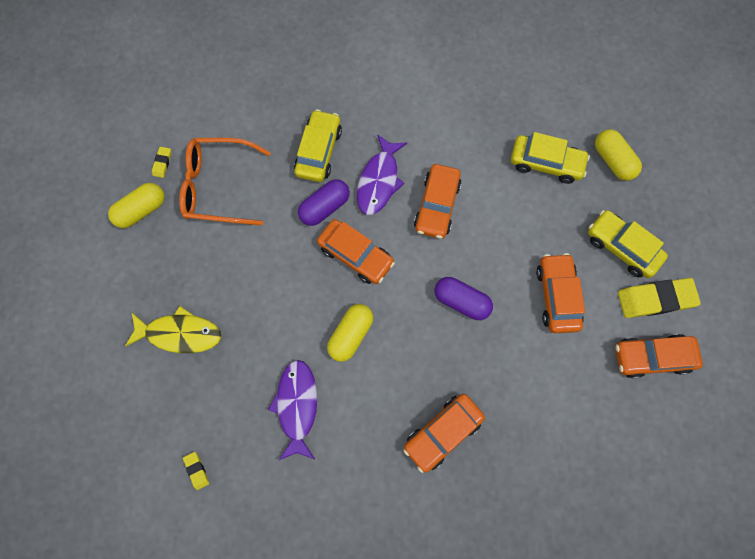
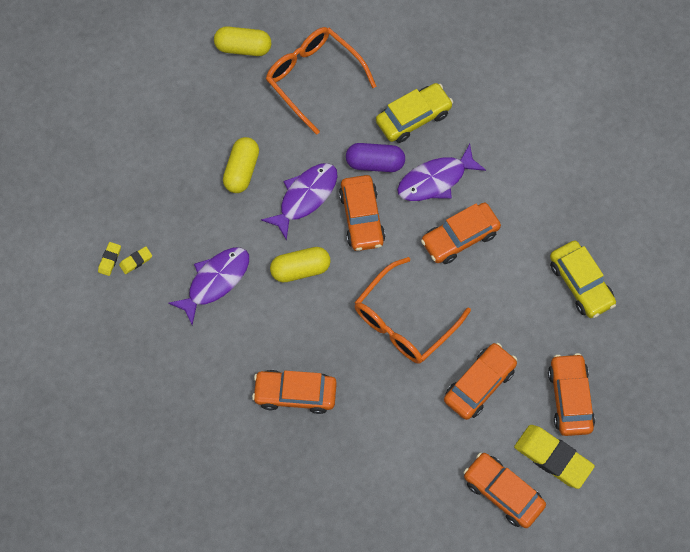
camera: 45 degrees right, 5 degrees down
(162, 163) = (291, 25): yellow eraser -> yellow eraser (136, 261)
(180, 333) = (185, 159): yellow fish -> none
(300, 278) = (305, 197): none -> purple fish
(461, 301) = (404, 321): purple capsule -> orange glasses
(612, 160) = (638, 330): yellow capsule -> yellow capsule (242, 170)
(621, 247) = (569, 398): yellow car -> orange car

